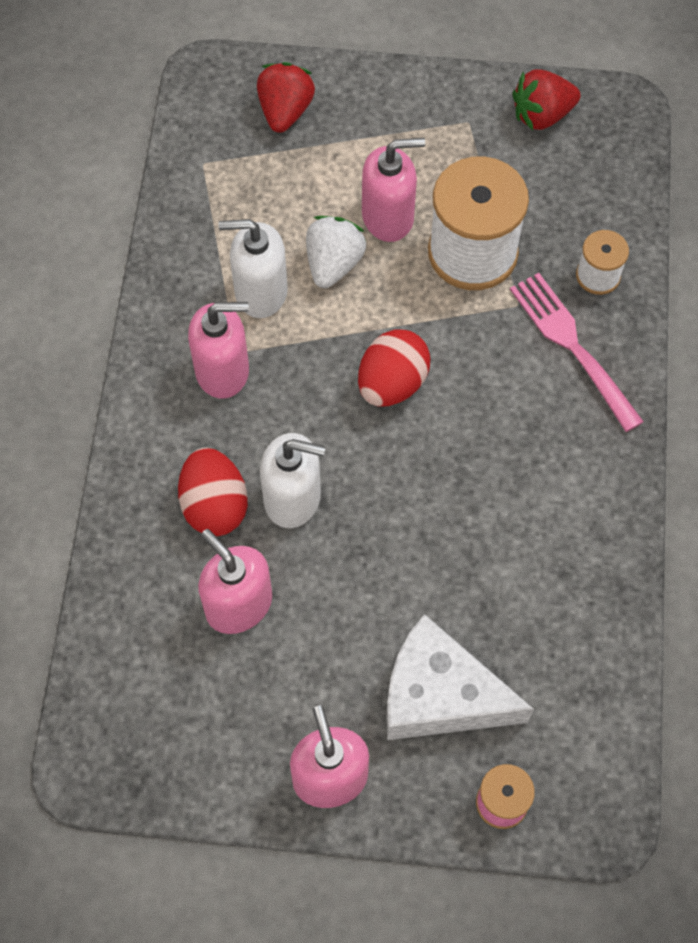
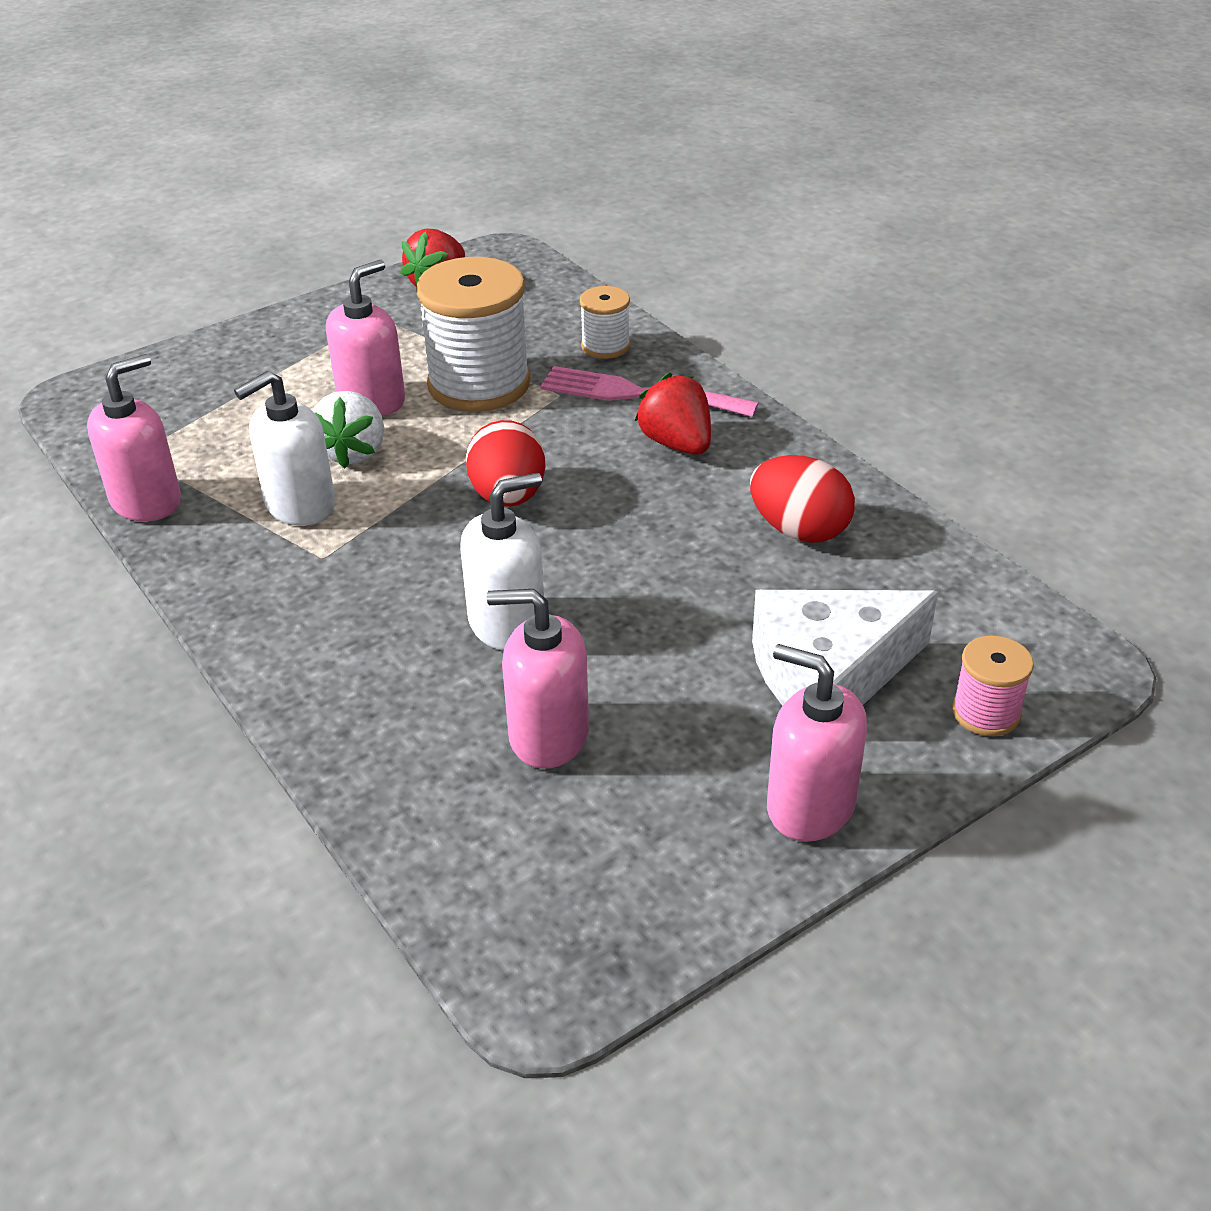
camera: 40 degrees left, 25 degrees down
(214, 505) = (431, 677): red egg -> red egg (799, 530)
(223, 370) = (323, 577): pink soap dispenser -> pink soap dispenser (147, 501)
(285, 111) = (188, 384): red strawberry -> red strawberry (676, 444)
(333, 264) = (354, 452): white strawberry -> white strawberry turned 150 degrees counterclockwise

